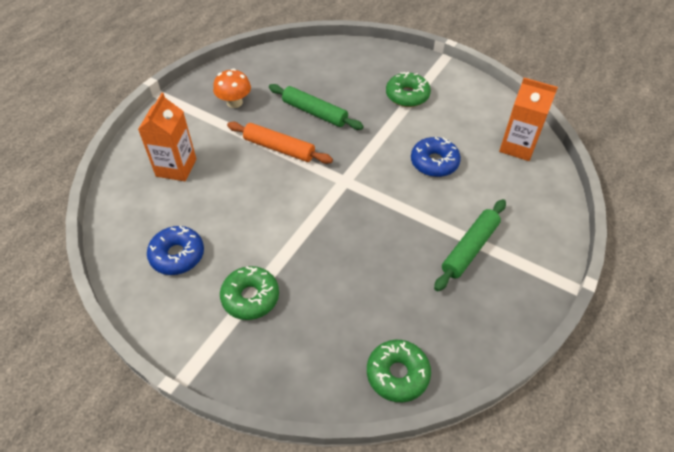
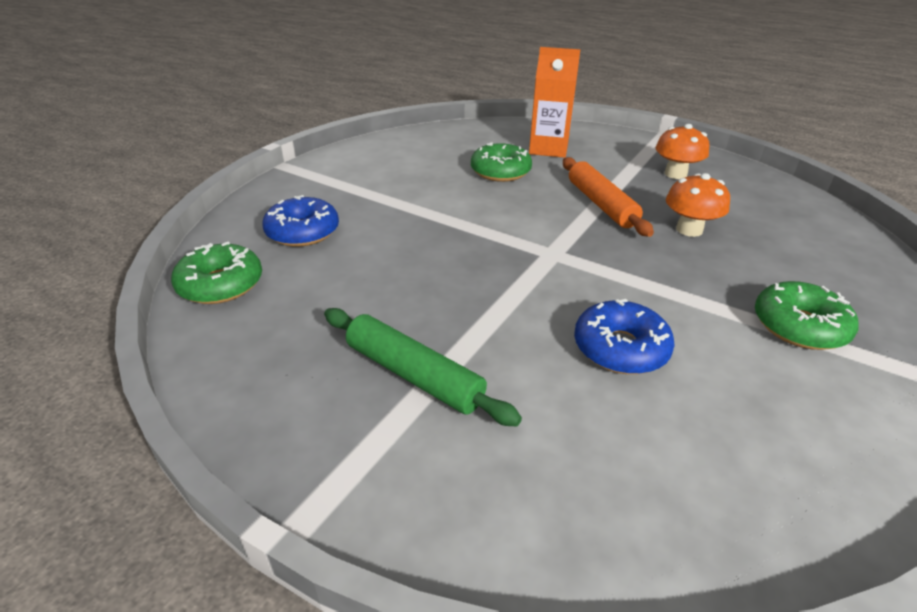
camera: 90 degrees right, 15 degrees down
(177, 255) = (426, 156): blue donut -> blue donut (303, 232)
(250, 297) = (365, 192): green donut -> green donut (500, 172)
(279, 148) = (601, 204): orange rolling pin -> orange rolling pin turned 45 degrees counterclockwise
(314, 112) = (689, 230): green rolling pin -> orange mushroom
(518, 146) = (725, 500): orange carton -> none

